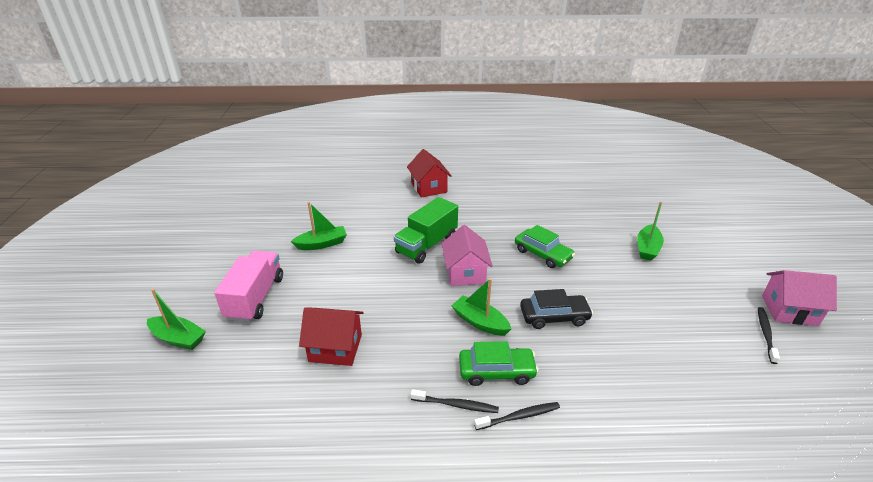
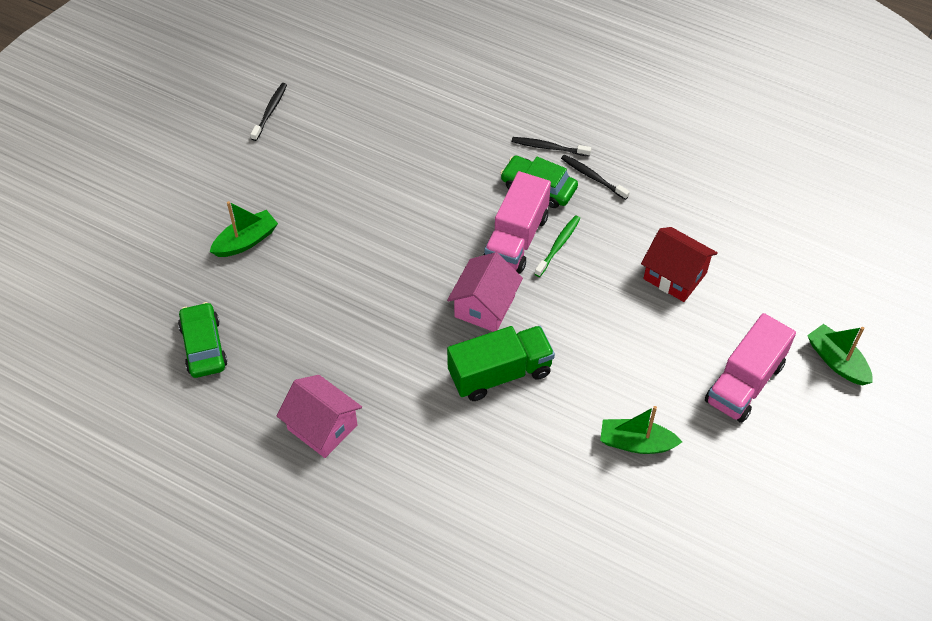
camera: 150 degrees left, 20 degrees up
(429, 188) = (415, 501): red house -> none
(444, 331) = (558, 245): none -> green toothbrush
(480, 322) = (516, 239): green boat -> pink truck
(542, 254) = (373, 290): green car -> green car (204, 346)
(554, 317) = (439, 211): black car -> none
(765, 334) = (270, 111): black toothbrush -> black toothbrush turned 150 degrees clockwise
(789, 310) = (215, 118): pink house -> pink house (322, 427)

